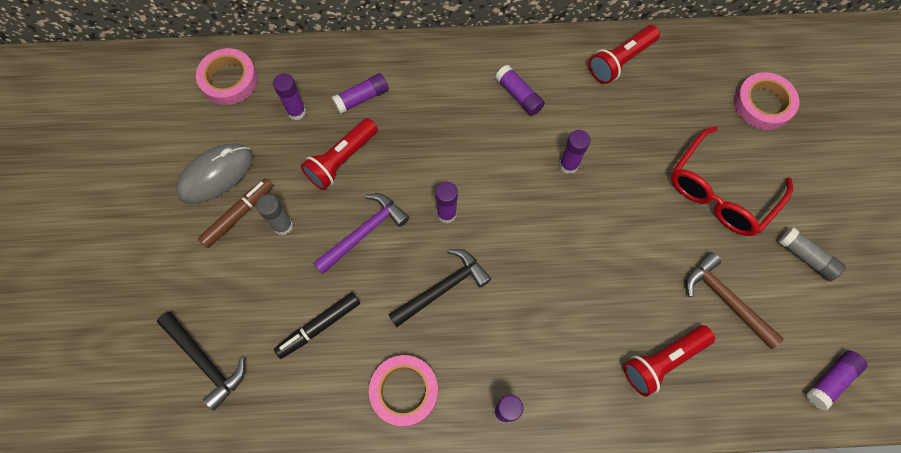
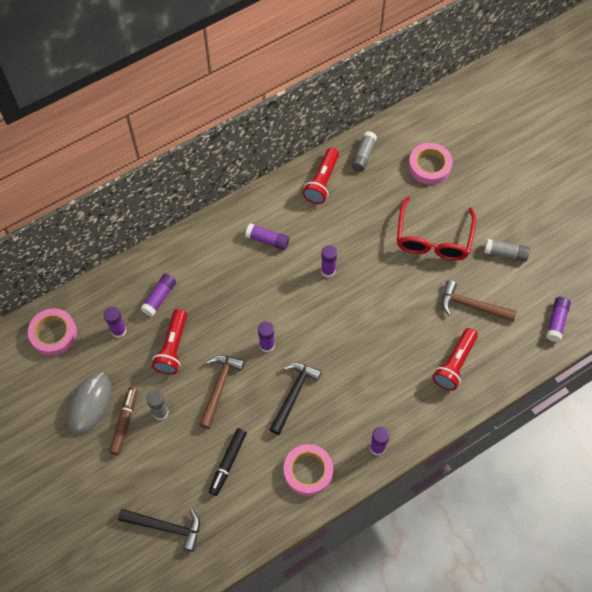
camera: 30 degrees left, 5 degrees down
(364, 232) = (219, 387): purple hammer -> brown hammer
(687, 54) = (363, 155): none -> grey glue stick

